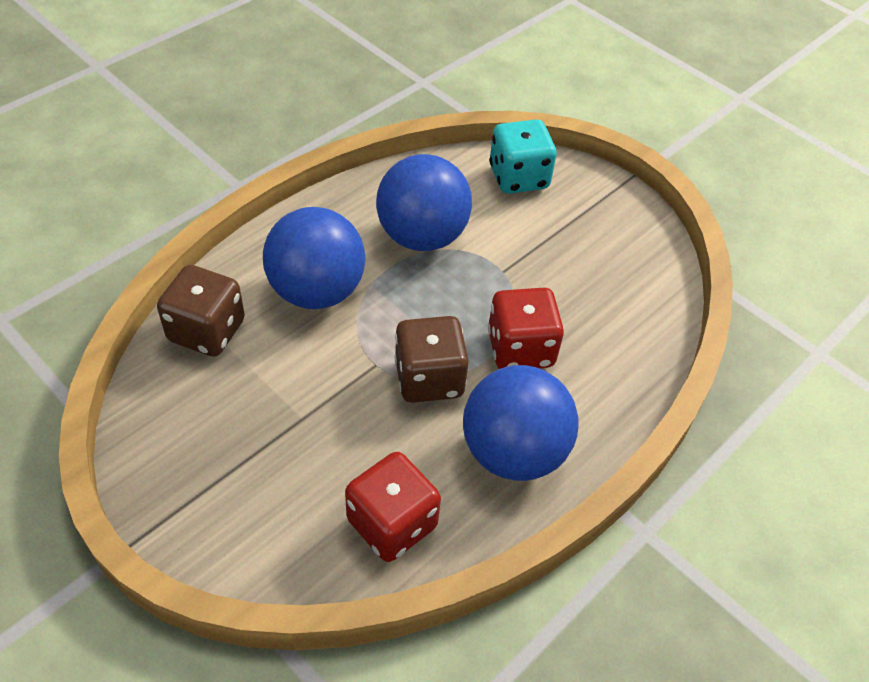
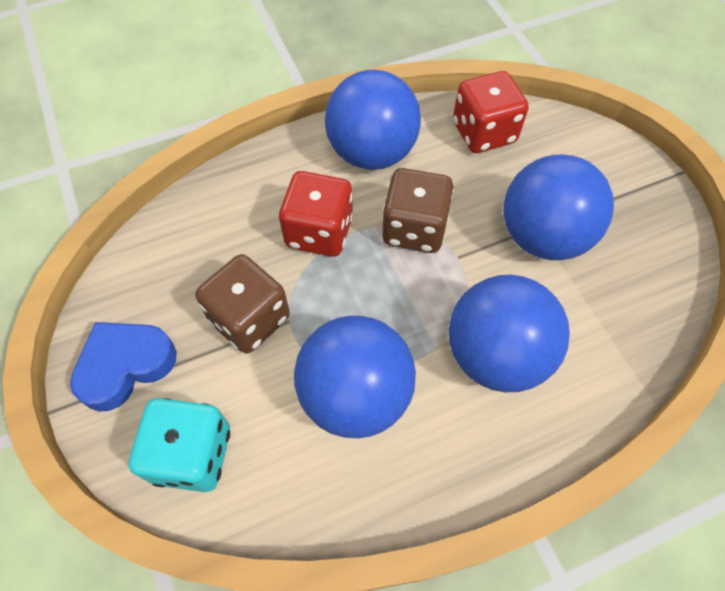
camera: 155 degrees left, 10 degrees up
(207, 331) = (618, 340): brown dice -> brown dice (250, 319)
(293, 408) = (542, 237): none -> blue ball
(605, 210) = (126, 366): none -> blue heart

